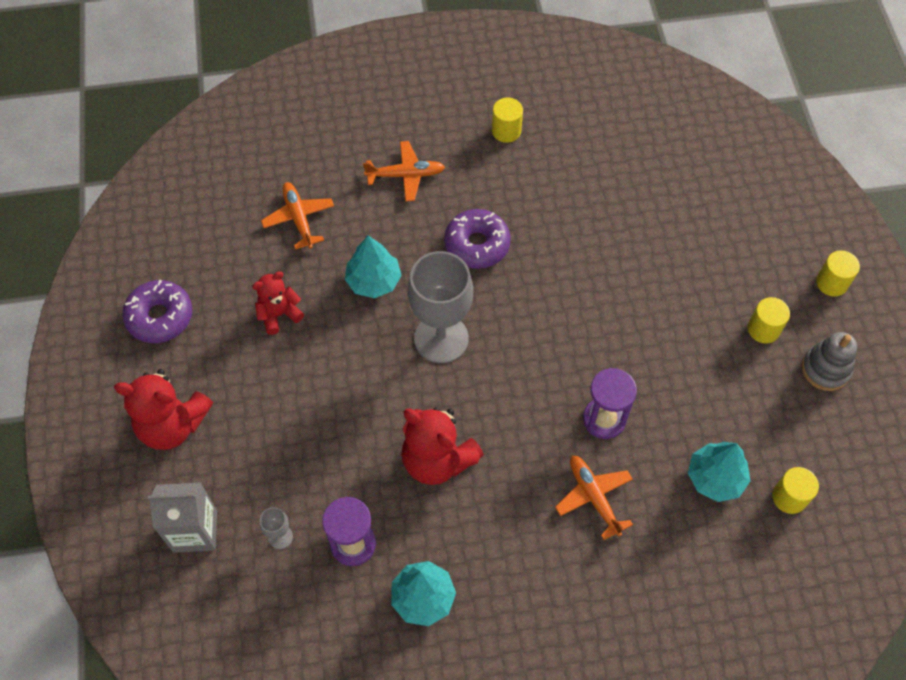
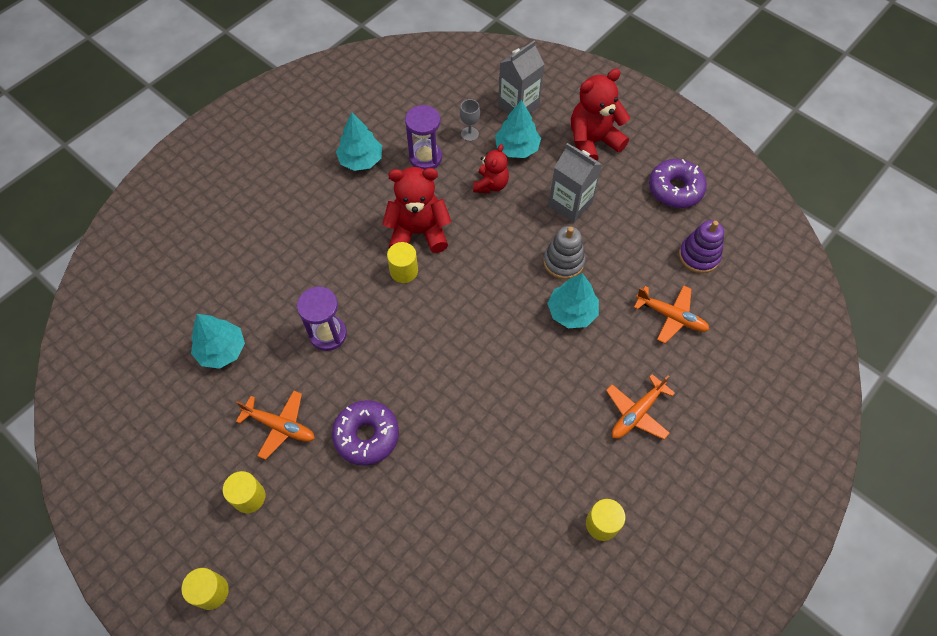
camera: 140 degrees right, 0 degrees up
(217, 246) = (699, 256): none -> purple stacking toy
(251, 479) = (517, 148): none -> turquoise tree
(268, 376) = (570, 204): none -> grey carton
(279, 314) = (607, 244): red teddy bear -> red teddy bear (491, 185)
(441, 338) = (486, 307): grey goblet -> none
(477, 244) = (527, 396): purple donut -> purple donut (366, 435)
(594, 497) = (298, 280): orange plane -> orange plane (280, 426)
(789, 497) = (159, 374): yellow cylinder -> yellow cylinder (404, 271)
(825, 369) = (178, 498): grey stacking toy -> grey stacking toy (563, 262)

